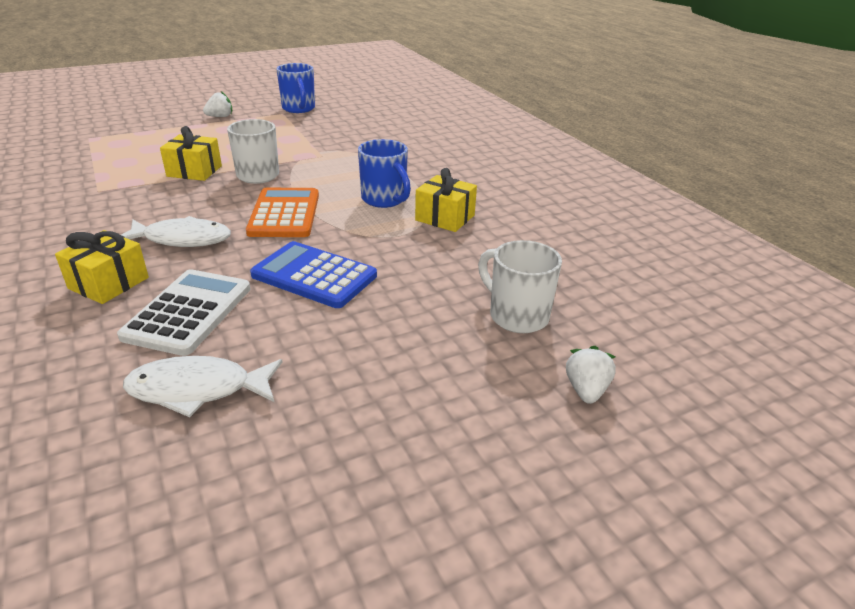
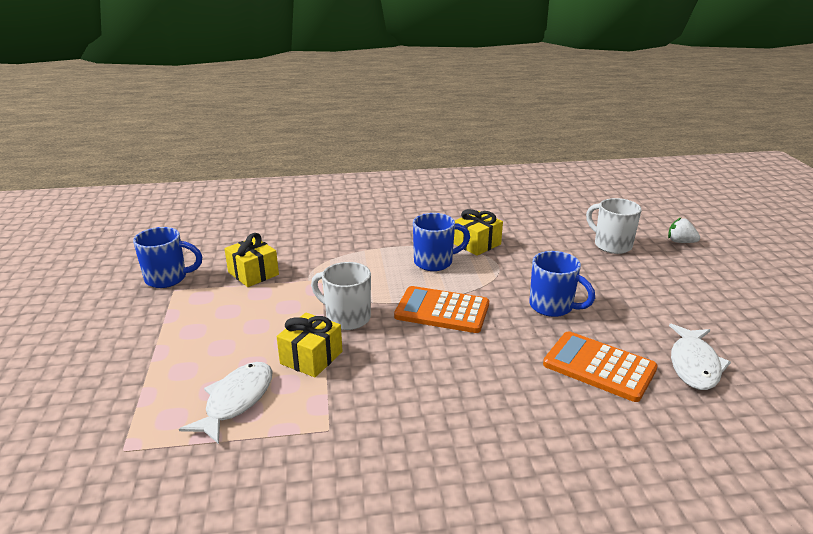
camera: 70 degrees left, 5 degrees down
(109, 283) = (547, 411): yellow gift -> yellow gift (253, 273)
(182, 239) = (473, 368): white fish -> white fish (236, 401)
(188, 312) = (599, 367): white calculator -> orange calculator
(220, 117) = (141, 333): white strawberry -> none
(314, 276) = (553, 307): blue calculator -> blue mug
(516, 316) = (611, 245): white mug -> white mug turned 75 degrees clockwise

